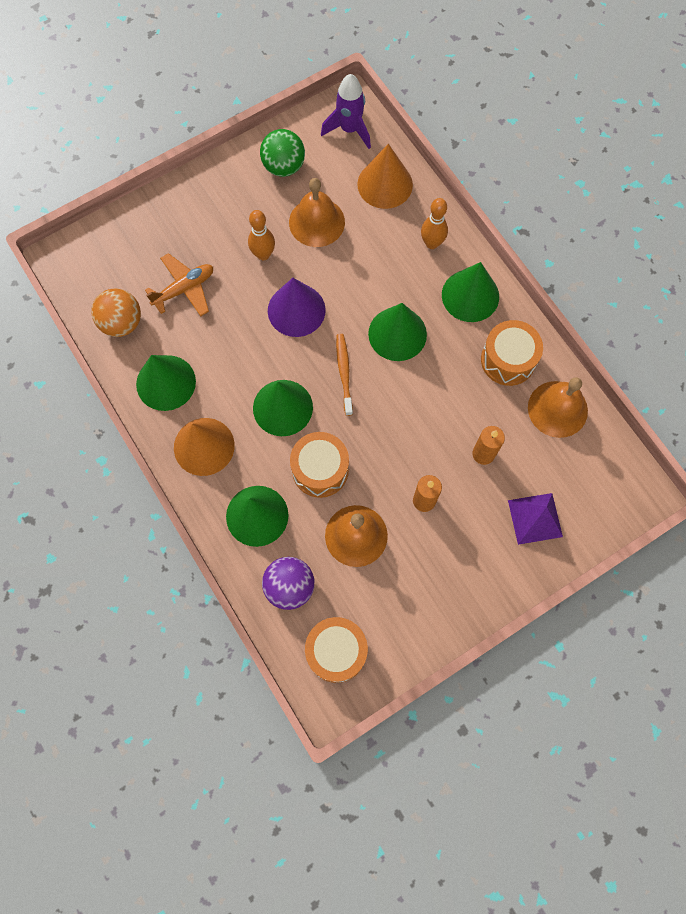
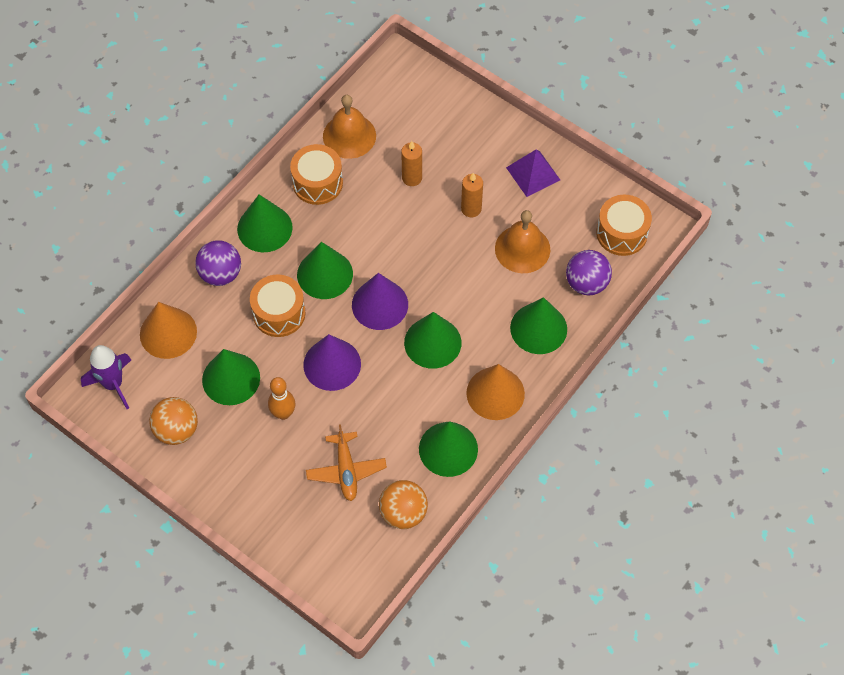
camera: 110 degrees left, 10 degrees down
(184, 289) = (346, 470): orange plane -> orange plane turned 135 degrees counterclockwise
(284, 166) = (176, 430): green ball -> orange ball
(316, 222) = (231, 378): orange bell -> green cone
(320, 470) = (477, 294): orange drum -> orange drum (279, 313)
(344, 373) = (380, 304): orange toothbrush -> purple cone
(432, 243) = (220, 274): orange bowling pin -> purple ball
(535, 518) = (452, 128): purple pyramid -> purple pyramid (533, 173)

